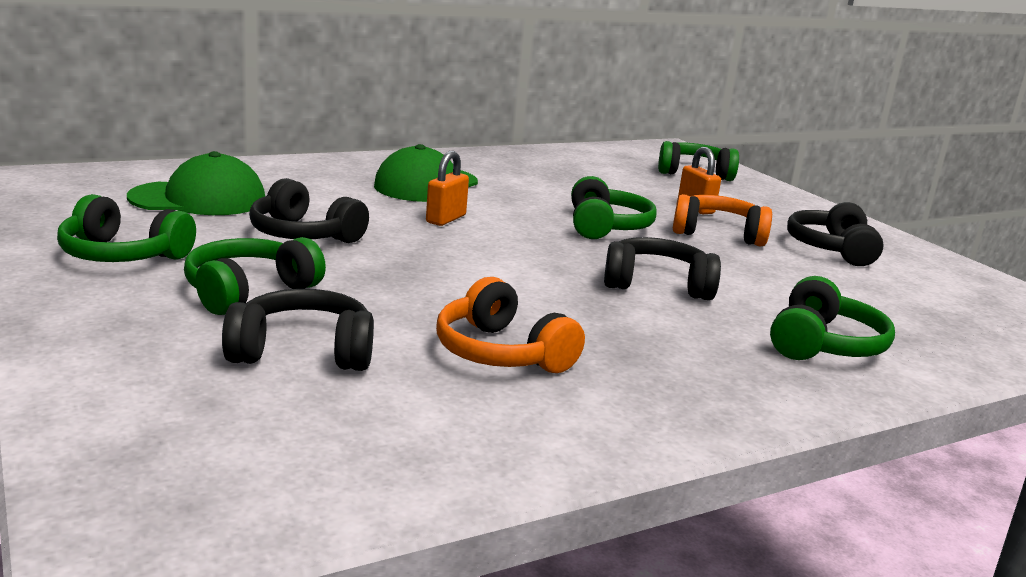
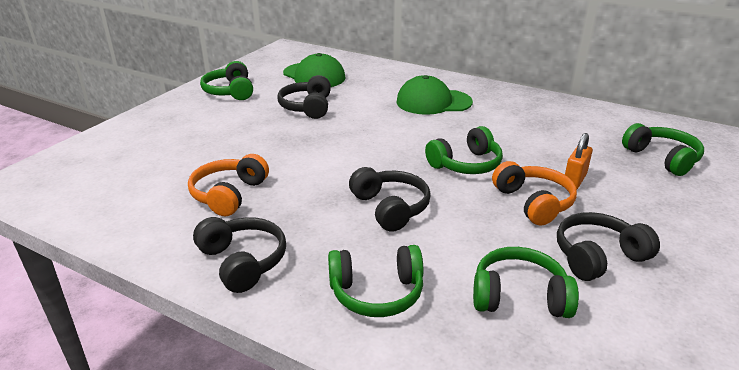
camera: 60 degrees right, 10 degrees up
(249, 292) = (225, 123): green headphones -> green headphones (519, 296)
(303, 352) = (178, 155): black headphones -> black headphones (242, 262)
(446, 219) = (389, 124): orange padlock -> none

